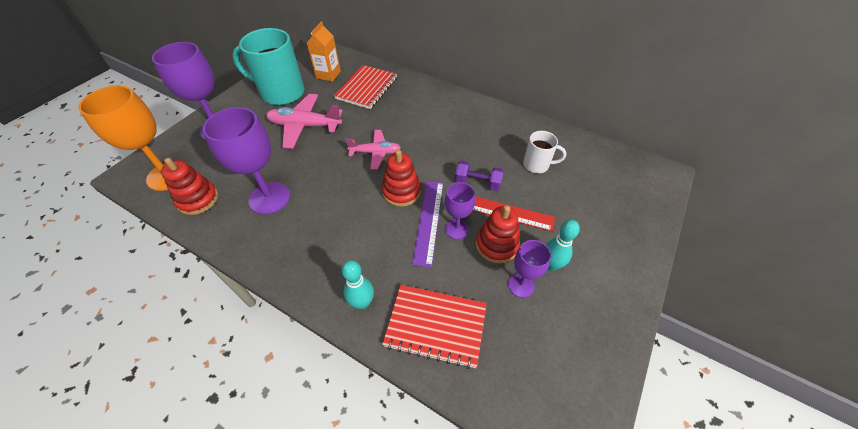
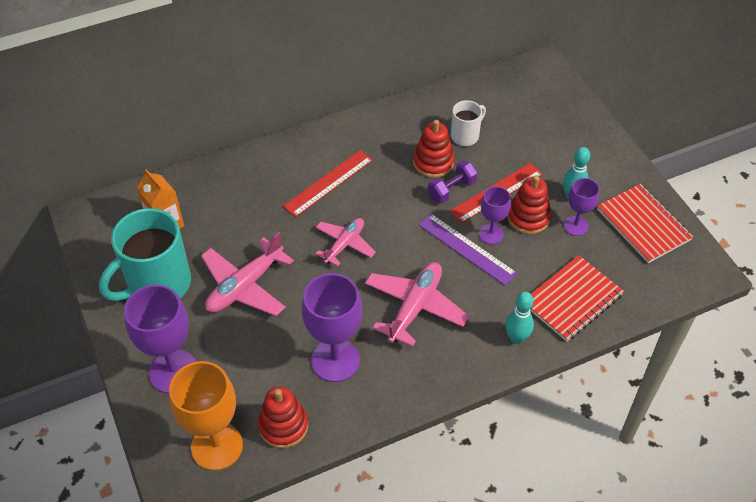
camera: 55 degrees left, 0 degrees up
(347, 218) = (415, 307): none -> pink plane
(367, 88) = (229, 201): red notebook -> red notebook (643, 225)
(401, 191) = (415, 250): red stacking toy -> red stacking toy (433, 163)
(421, 120) = (328, 183): none -> red ruler

